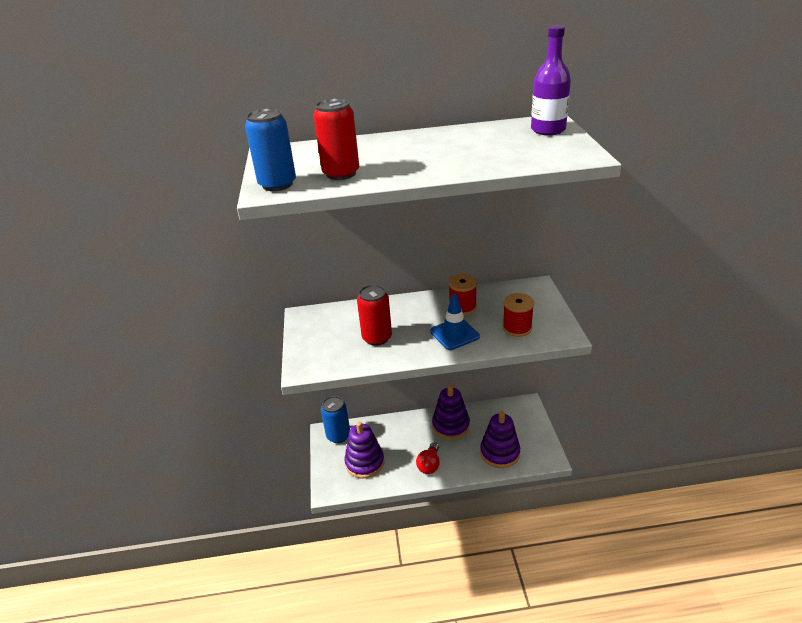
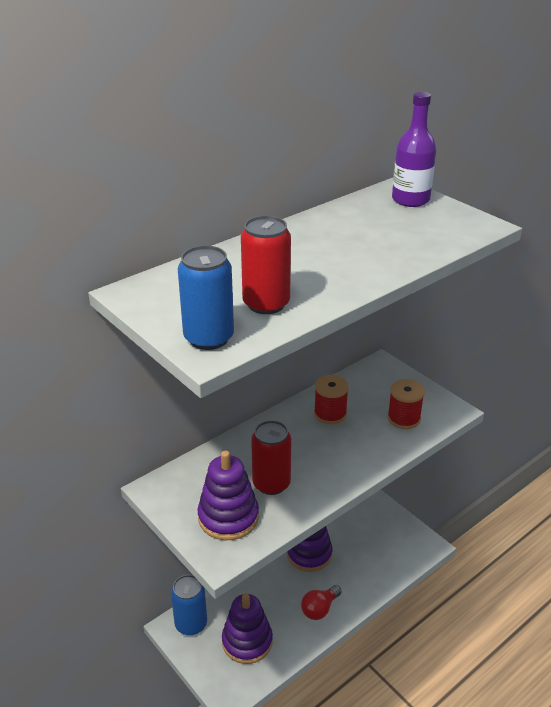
camera: 35 degrees left, 0 degrees up
(429, 465) = (319, 609): red light bulb -> red light bulb turned 60 degrees clockwise
(454, 334) = (349, 448): blue traffic cone -> none
(499, 453) = (379, 562): purple stacking toy -> purple stacking toy (228, 517)

